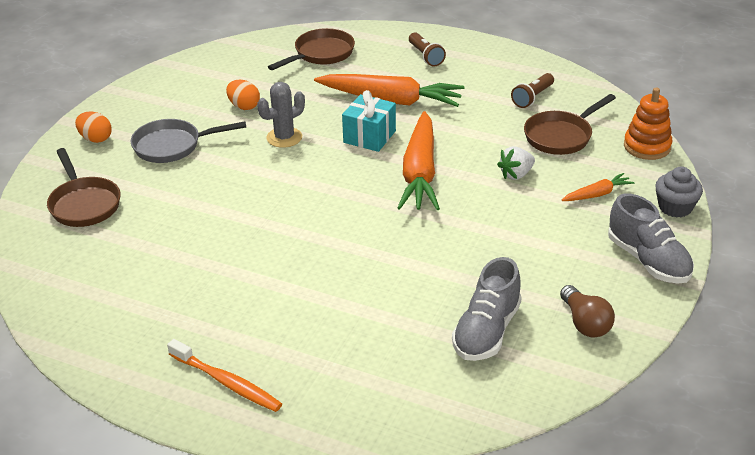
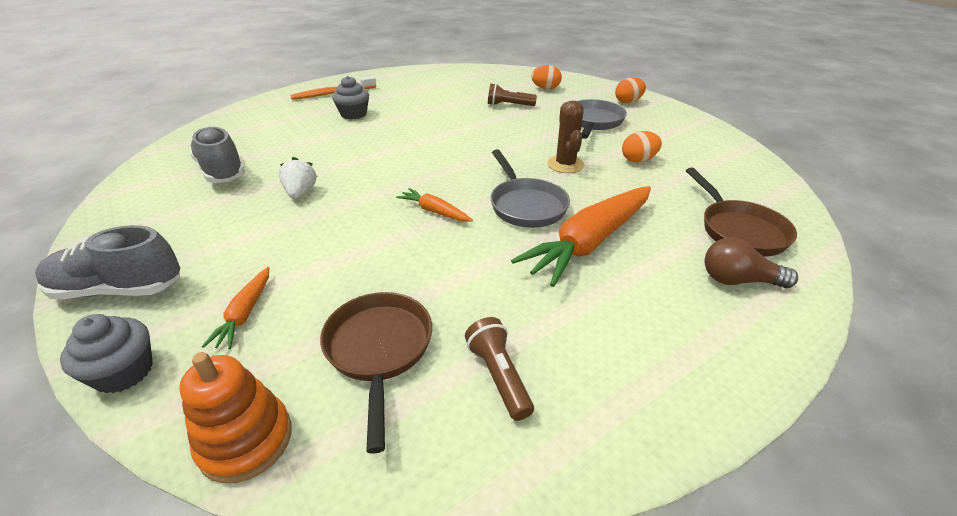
camera: 120 degrees right, 0 degrees up
(84, 204) = (545, 88): brown pan -> orange egg
(279, 320) = (353, 114): none -> grey cupcake
(284, 137) = (565, 164): grey cactus -> brown cactus
(369, 137) = (526, 205): turquoise gift -> grey pan
(420, 173) = (435, 211): orange carrot -> orange carrot, size x0.47
(425, 56) = (697, 316): brown flashlight -> brown flashlight (509, 105)
(516, 174) = (357, 269): white strawberry -> white strawberry (300, 193)
(585, 323) = (146, 213): brown light bulb -> brown light bulb (738, 280)

